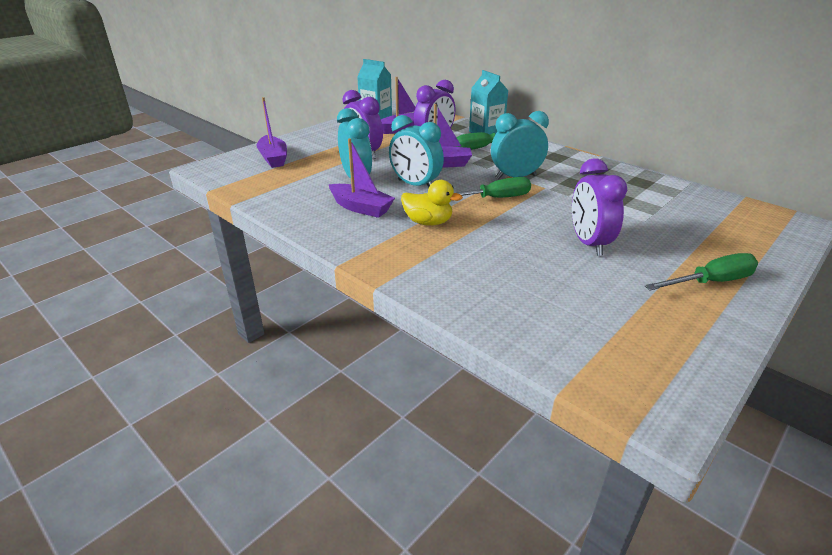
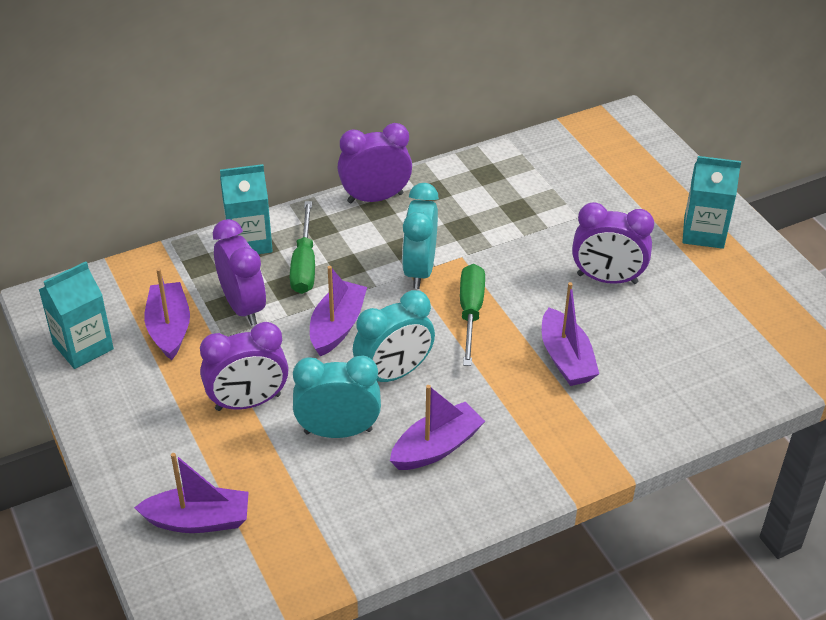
camera: 70 degrees left, 10 degrees up
(428, 222) = (506, 392): yellow duck -> none
(481, 239) = (566, 358): none -> purple boat
(565, 154) = (375, 198): none -> purple clock
(710, 282) = (703, 233): green screwdriver -> turquoise carton

